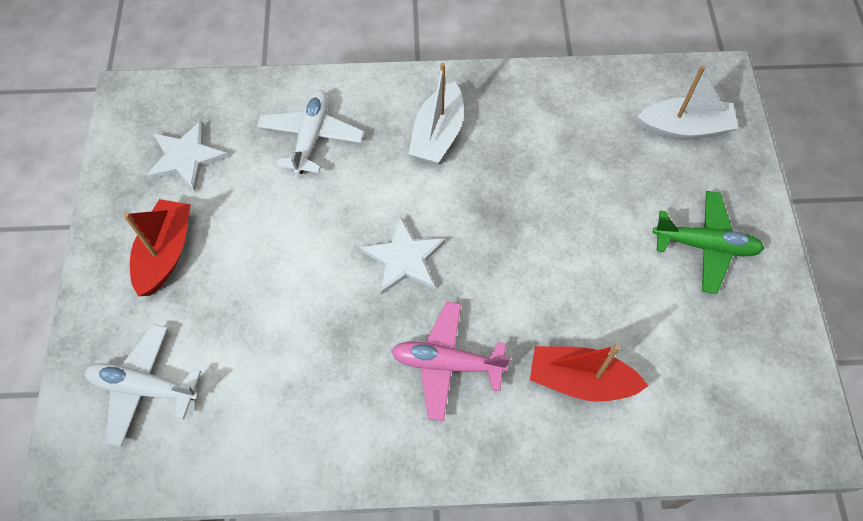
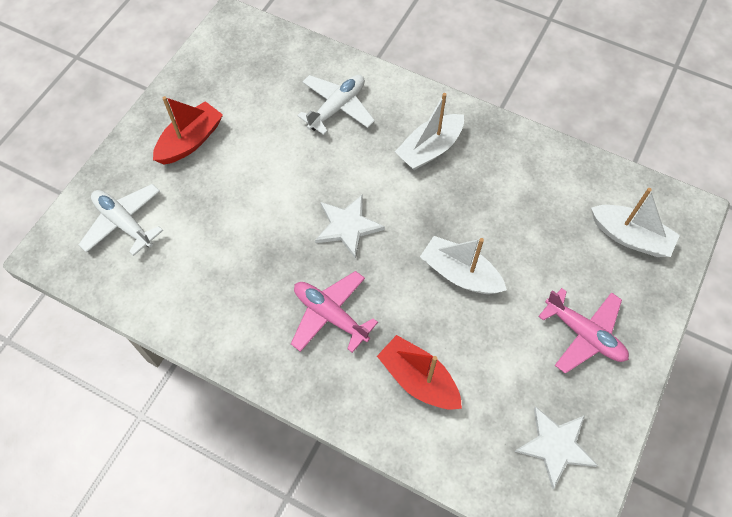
camera: 30 degrees right, 0 degrees up
(186, 157) = (243, 82): white star -> white star (555, 446)
(551, 248) = (460, 274): none -> white boat
(705, 246) = (584, 334): green plane -> pink plane

